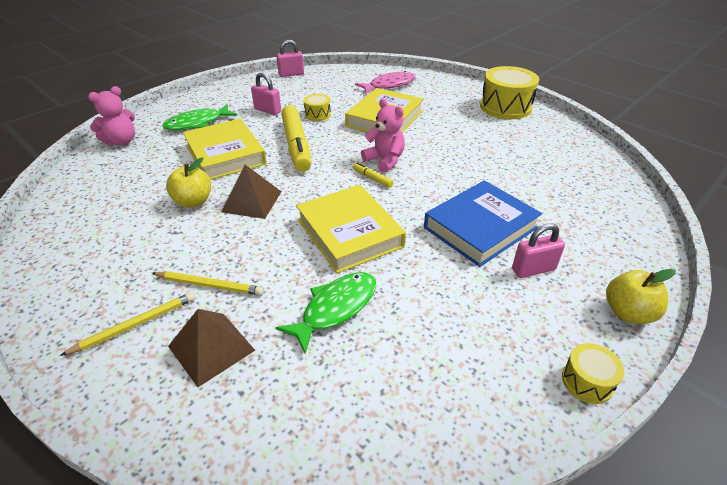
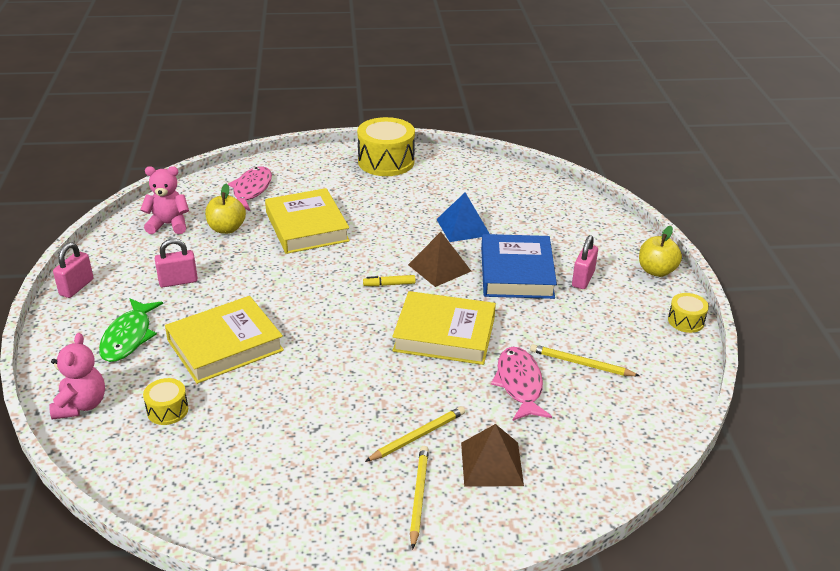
camera: 50 degrees left, 5 degrees down
(193, 201) = (281, 398): yellow apple -> yellow apple (227, 229)
(225, 154) = (225, 345): yellow book -> yellow book turned 45 degrees counterclockwise
(251, 201) = (330, 364): brown pyramid -> brown pyramid (439, 268)
(291, 74) = (123, 230): pink padlock -> pink padlock (76, 287)
(296, 145) = (275, 296): yellow marker -> none
(317, 114) = (238, 257): yellow drum -> yellow drum (167, 410)
(335, 308) = (519, 384): green fish -> pink fish
(385, 160) = (373, 264): pink teddy bear -> pink teddy bear (168, 225)
(412, 334) = (581, 363): none -> yellow pencil
(491, 173) = (463, 227): none -> blue pyramid

